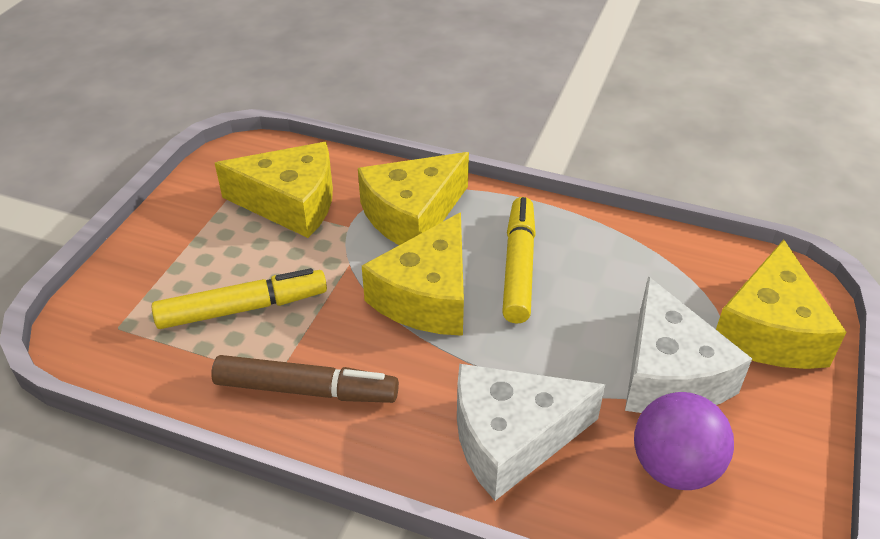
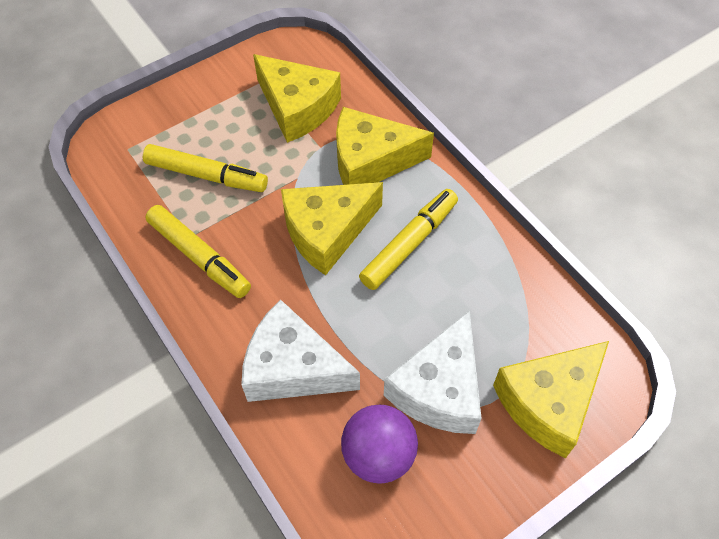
camera: 35 degrees right, 15 degrees up
(306, 390) = (199, 257): brown marker -> yellow marker

